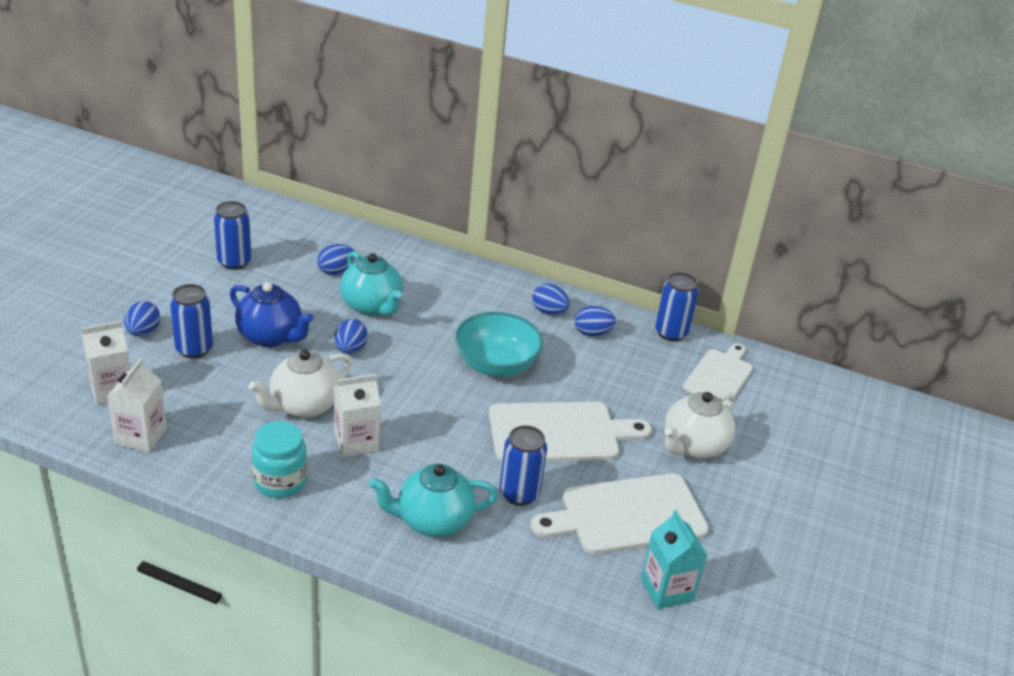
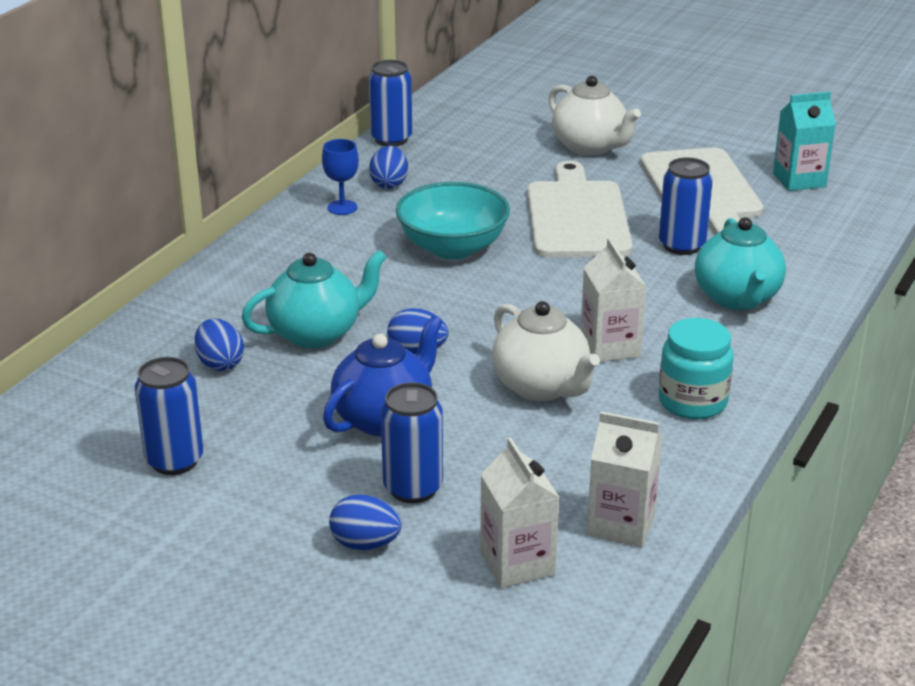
camera: 80 degrees left, 5 degrees down
(549, 312) = (342, 207): blue egg -> blue goblet
(719, 376) = (471, 122): white cutting board -> none

